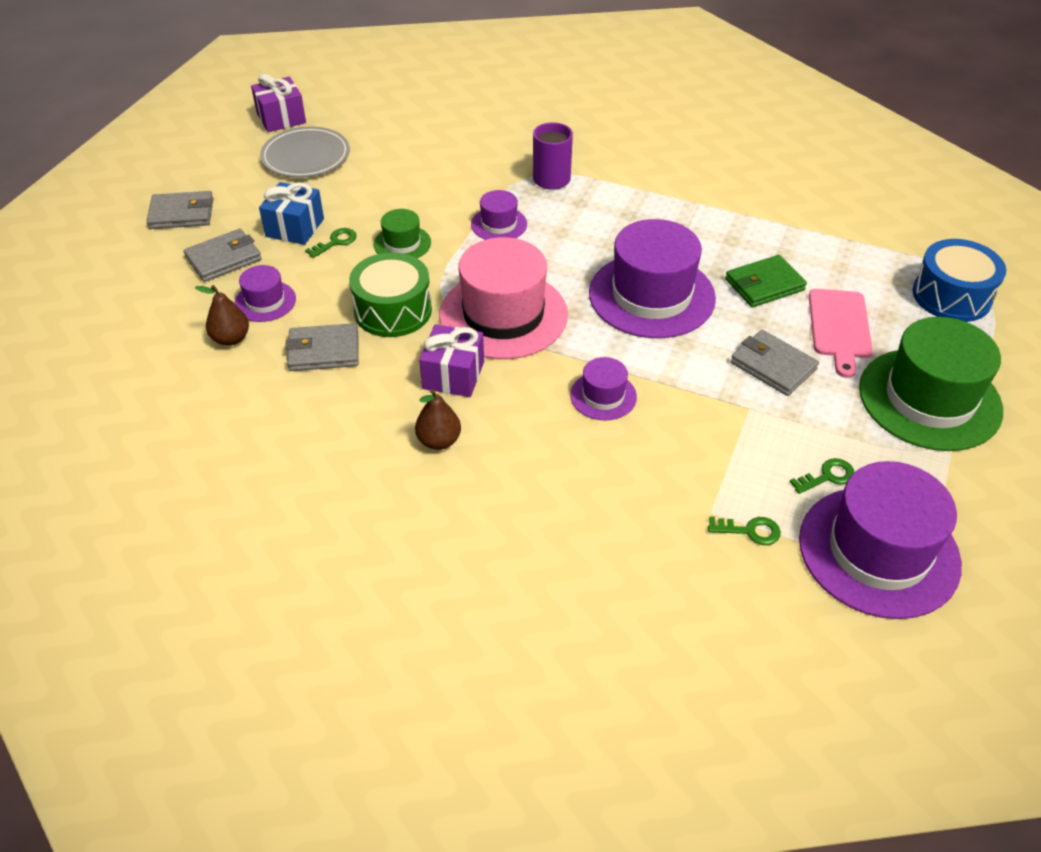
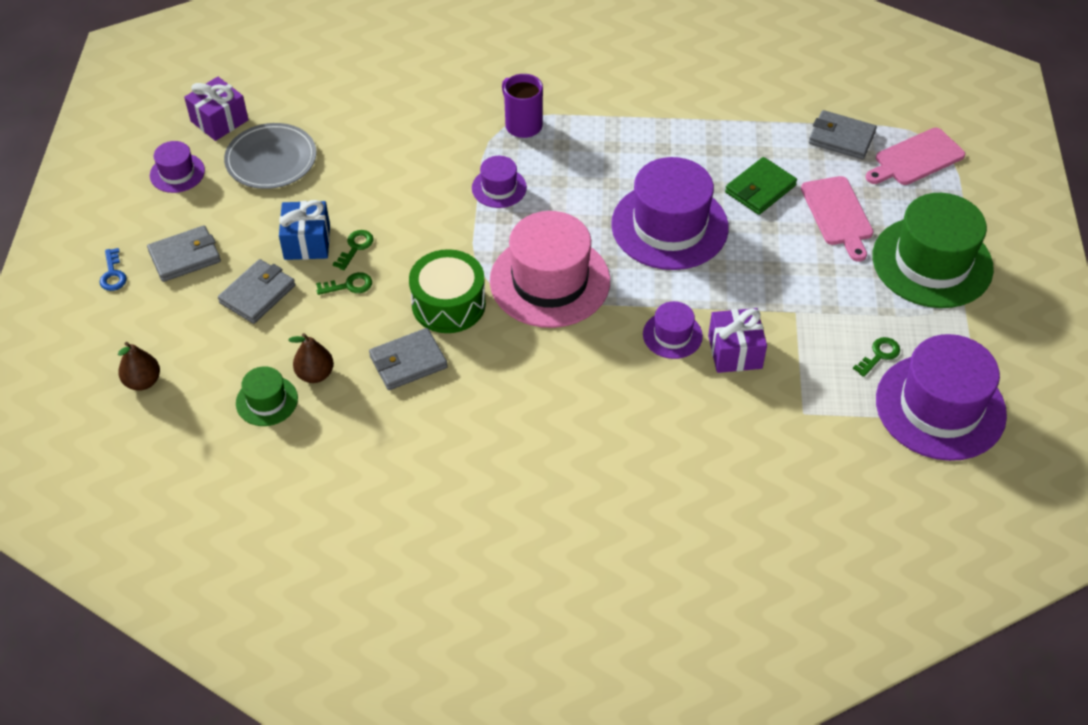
camera: 20 degrees left, 5 degrees up
(112, 213) = (113, 274): none -> blue key
(265, 301) = (324, 328): purple hat -> purple hat (177, 173)
(402, 243) = (419, 232): green hat -> green hat (267, 401)
(439, 441) = (555, 417): brown pear -> brown pear (143, 381)
(453, 375) = (536, 352): purple gift -> purple gift (735, 352)
(750, 531) = (839, 420): green key -> green key (349, 285)
(773, 366) = (798, 267): grey wallet -> grey wallet (841, 138)
(951, 296) = (916, 158): blue drum -> pink cutting board

